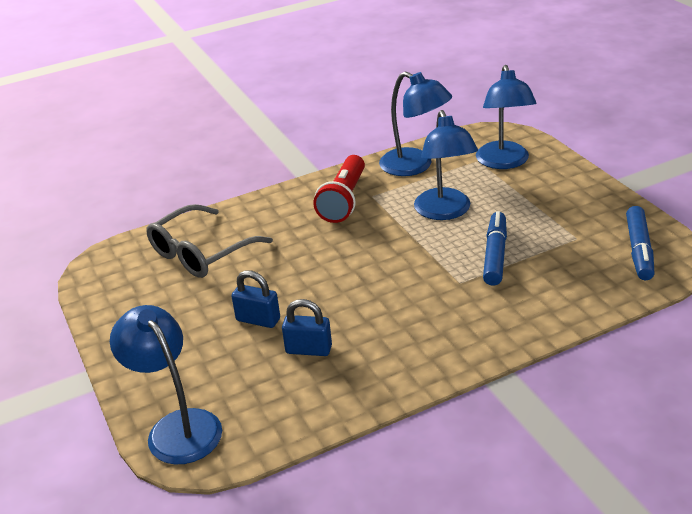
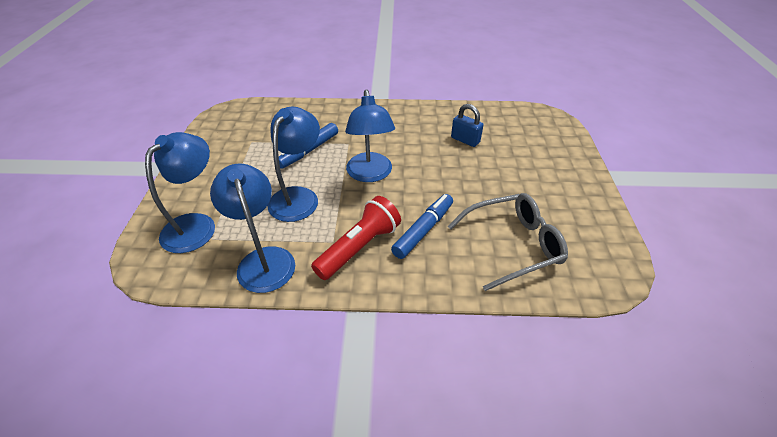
camera: 155 degrees left, 10 degrees up
(177, 427) = (554, 129): blue lamp -> blue lamp (370, 174)
(258, 320) = (487, 168): blue padlock -> none
(639, 250) = (234, 122): blue marker -> blue marker (423, 230)

